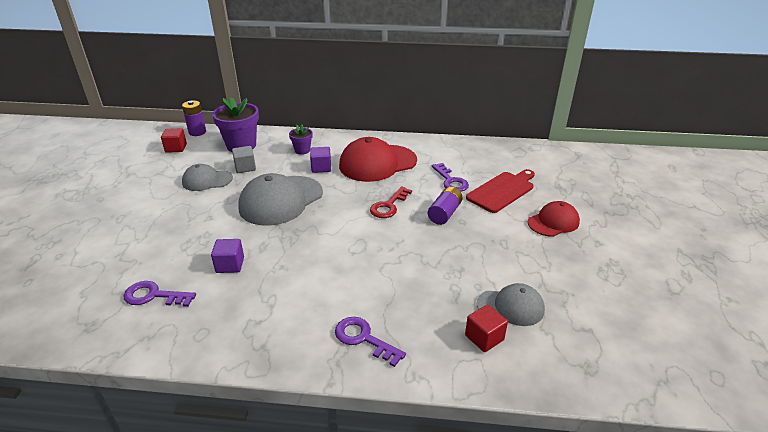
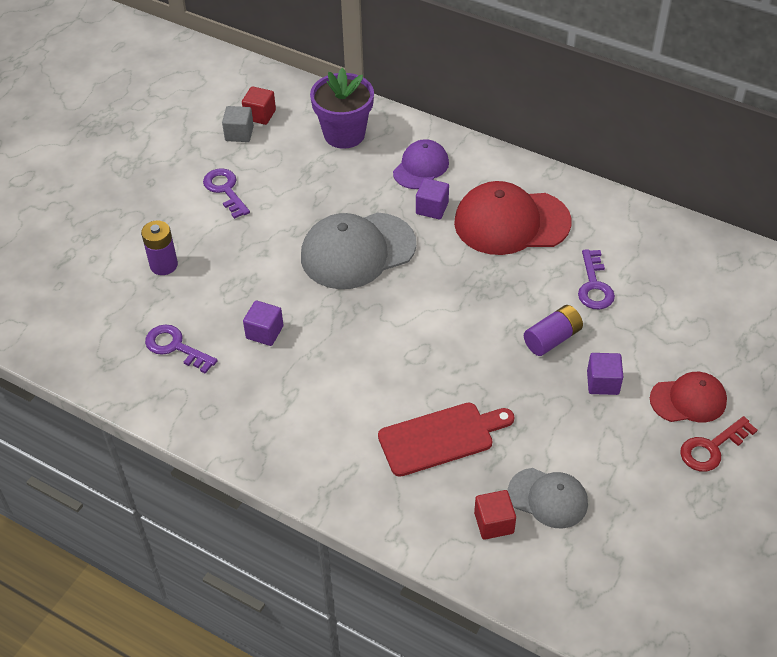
camera: 25 degrees right, 15 degrees up
(197, 132) = (296, 90): purple battery -> purple battery (164, 265)
(207, 180) = (280, 188): grey cap -> none
(245, 167) = (335, 178): grey cube -> grey cube (239, 133)
(302, 150) = (421, 167): purple flower pot -> purple cap
(364, 339) = (366, 477): purple key -> purple key (225, 190)
(389, 206) = (487, 303): red key -> red key (712, 448)
(494, 228) = (603, 383): none -> purple cube
(502, 191) = (654, 325): red cutting board -> red cutting board (440, 438)

